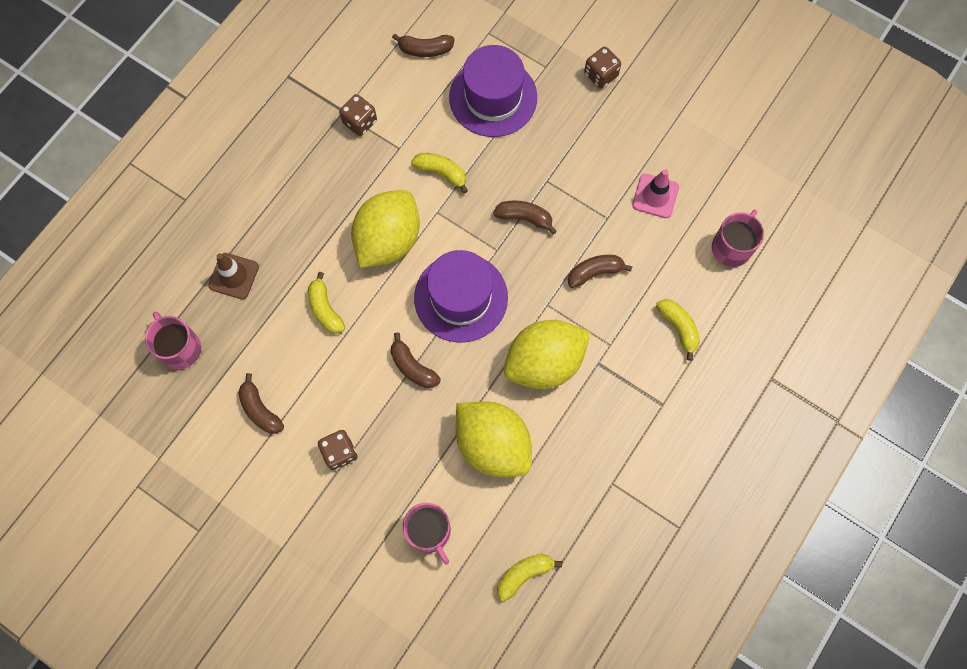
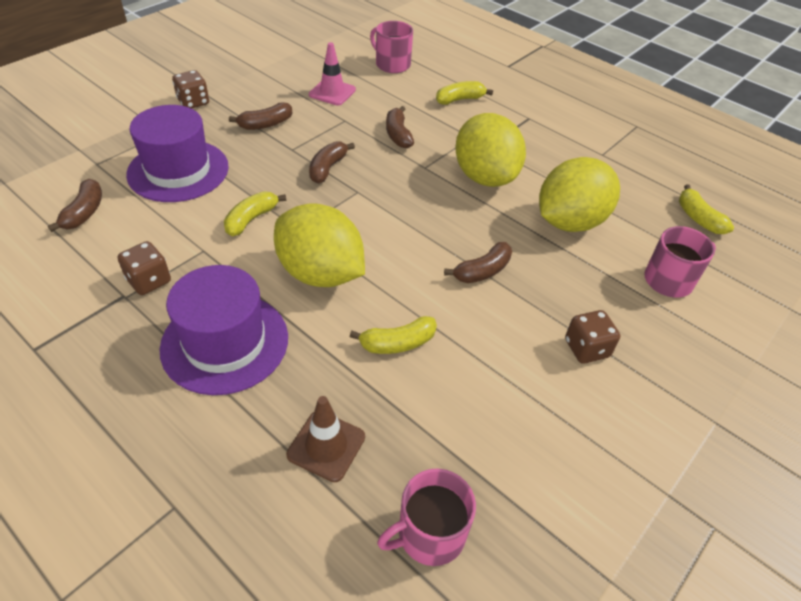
camera: 85 degrees left, 25 degrees down
(260, 410) = (532, 430): brown banana -> brown banana (265, 124)
(461, 297) = (406, 223): purple hat -> purple hat (225, 342)

